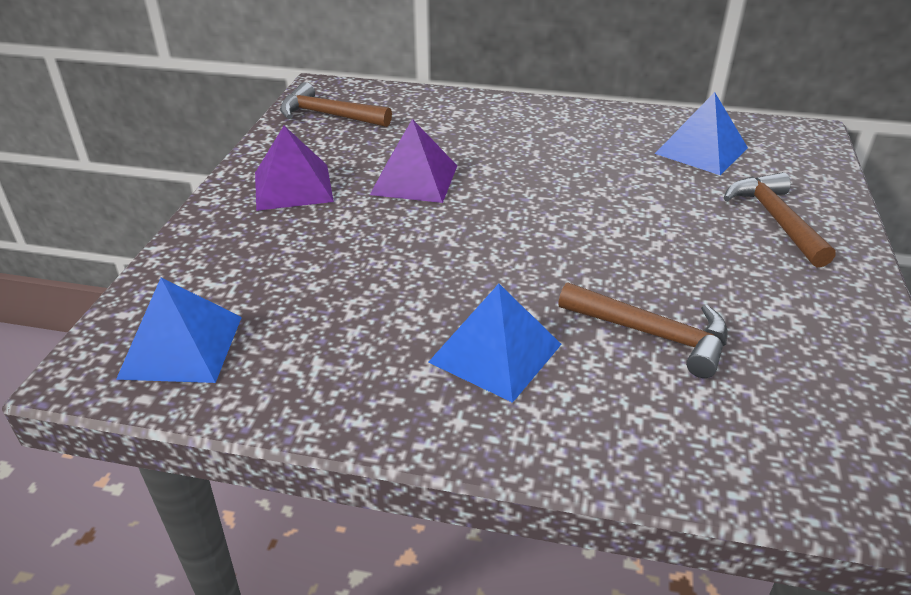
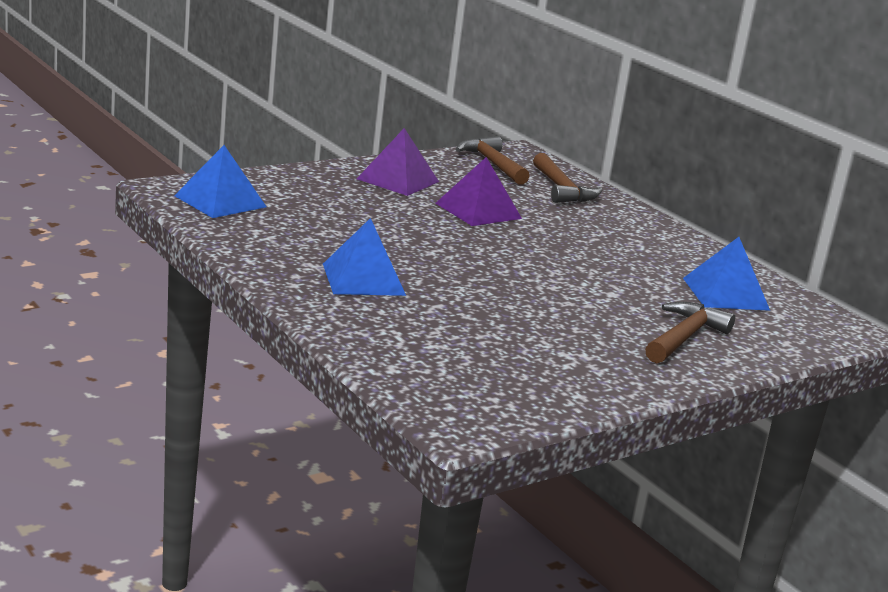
camera: 40 degrees right, 15 degrees down
(652, 334) = (466, 320): brown hammer -> brown hammer (562, 189)

